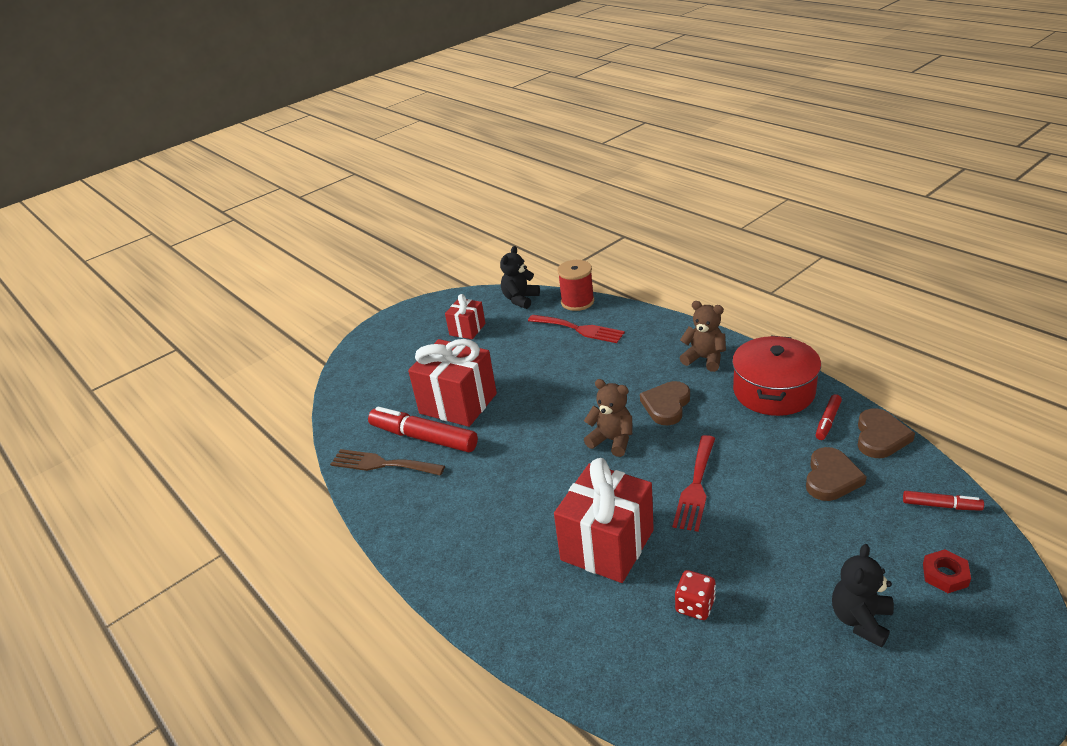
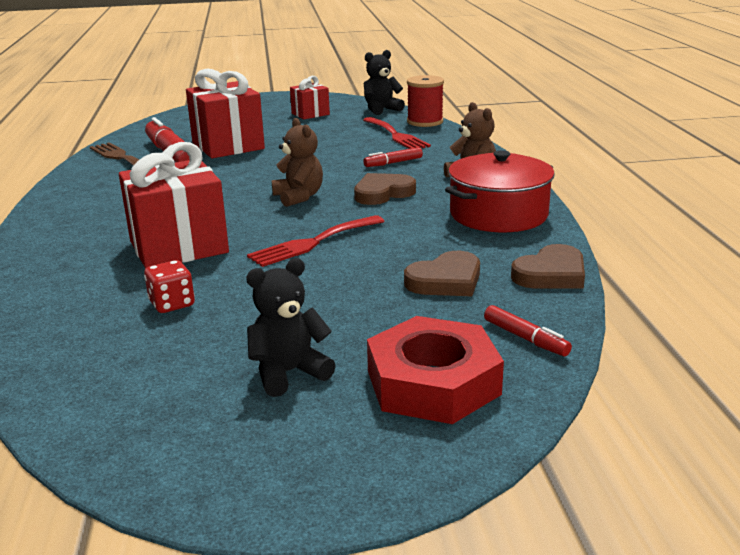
camera: 30 degrees right, 10 degrees down
(827, 421) = (515, 247): red marker -> red marker (393, 163)
(945, 575) = (433, 382): red nut -> red nut, size x2.20

